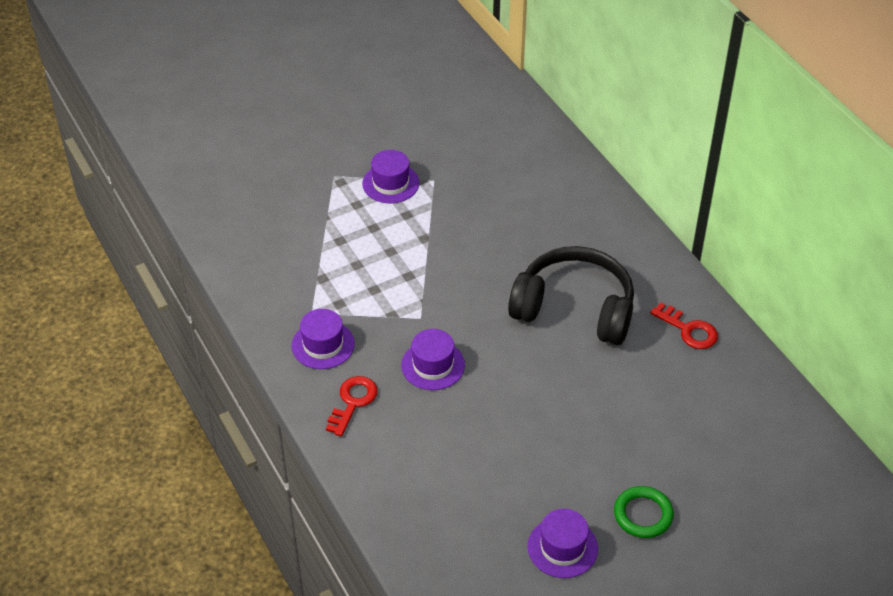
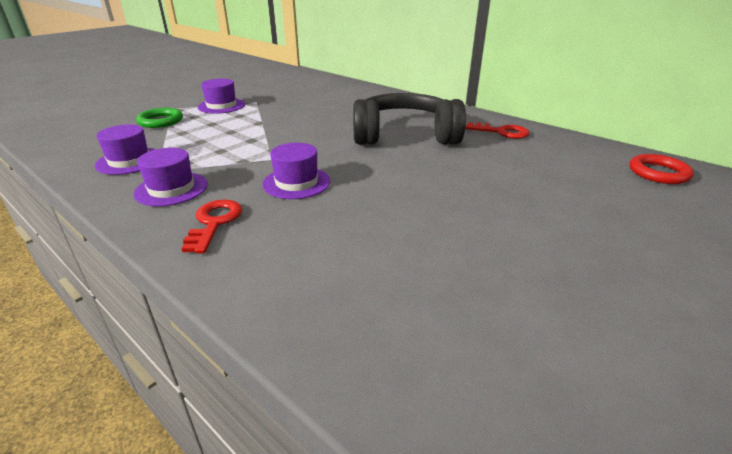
camera: 20 degrees left, 15 degrees down
(562, 547) = (549, 298): purple hat -> purple hat (129, 161)
(643, 514) = (600, 245): green ring -> green ring (161, 121)
(791, 447) = (658, 173): none -> red ring

